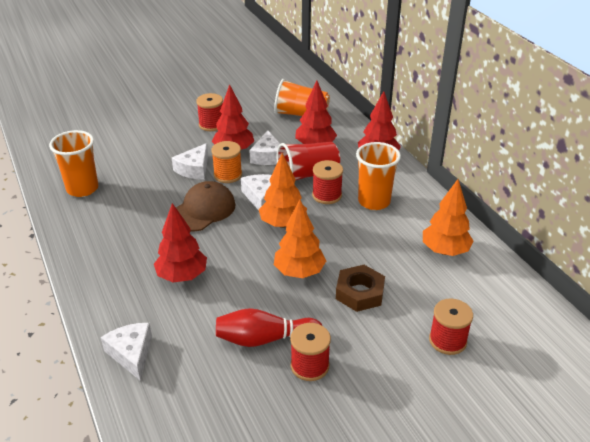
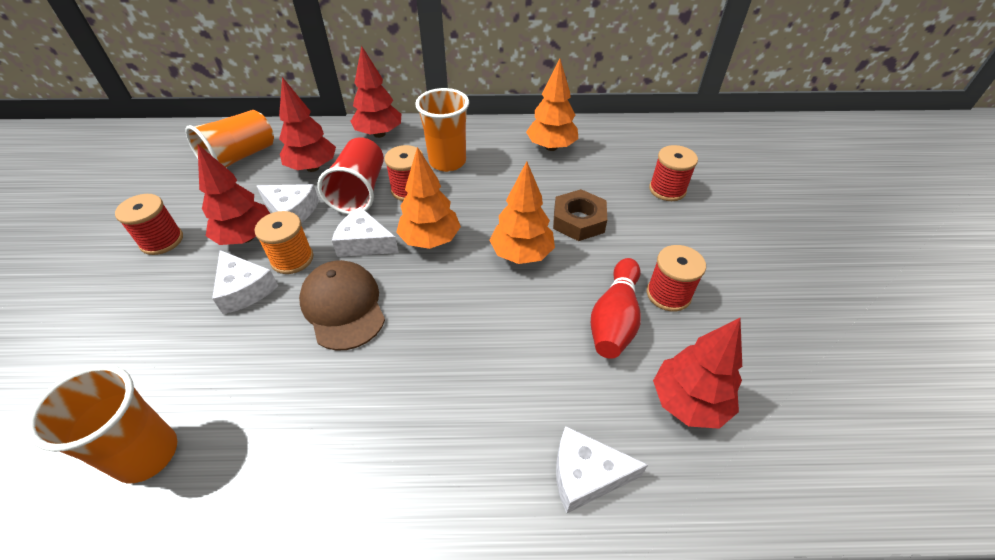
camera: 65 degrees left, 10 degrees up
(182, 276) = (462, 369): red tree -> red tree (688, 402)

